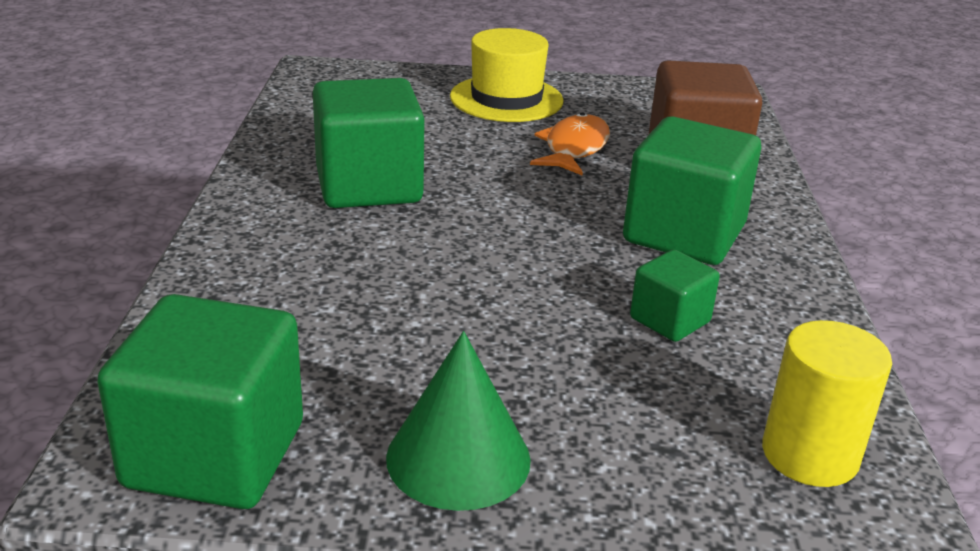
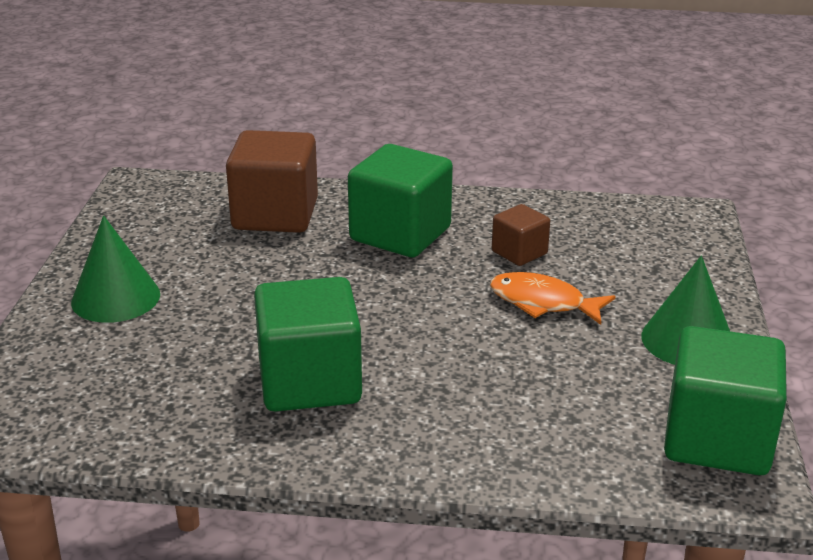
camera: 85 degrees left, 0 degrees up
(506, 99) = (116, 298): yellow hat -> green cone
(574, 148) = (242, 268): orange fish -> orange fish (543, 303)
(670, 320) = (519, 253): green cube -> brown cube
(810, 455) = (647, 226): yellow cylinder -> none

